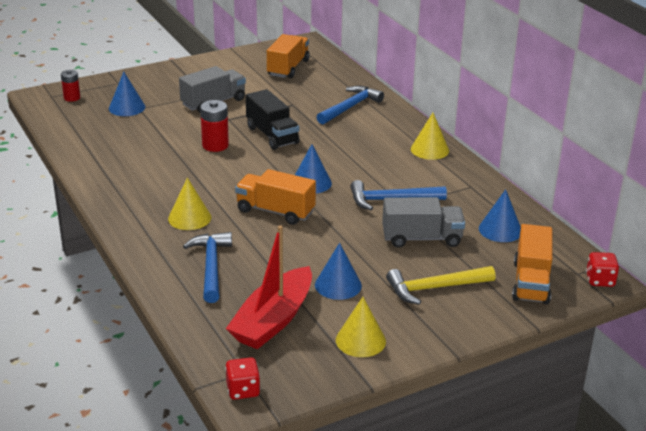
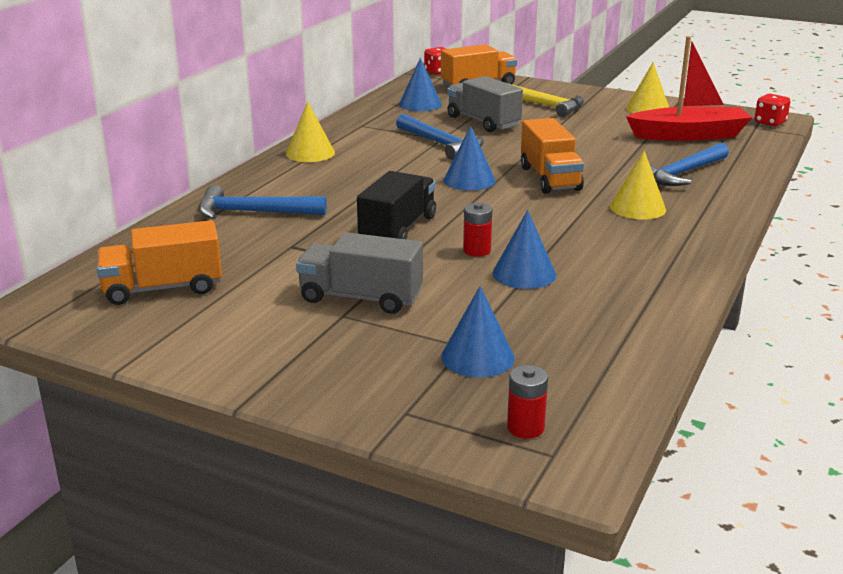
camera: 125 degrees left, 5 degrees down
(215, 145) = (477, 250): red battery -> red battery, size x0.67
(338, 285) = (604, 129): blue cone -> blue cone (524, 274)

